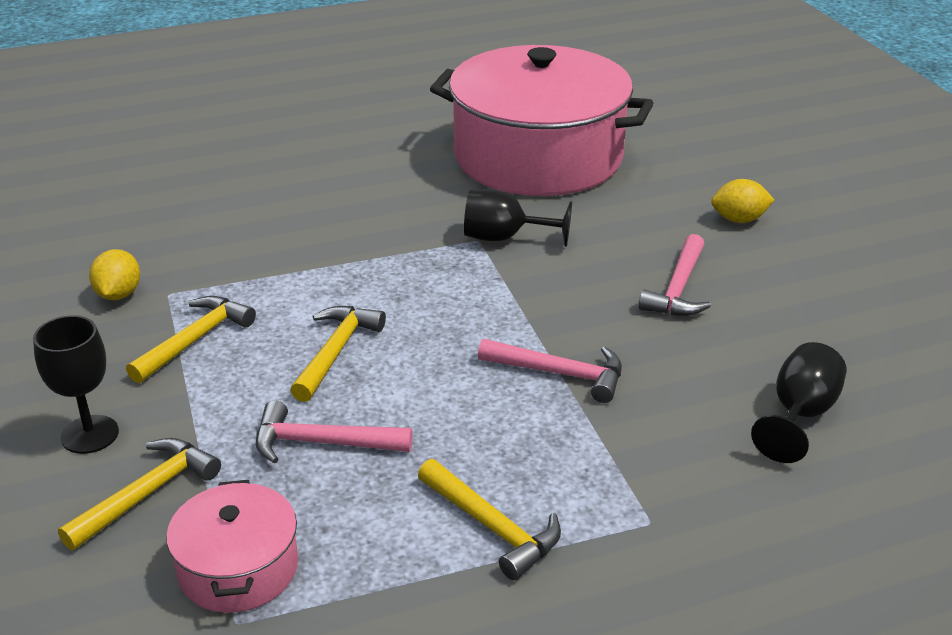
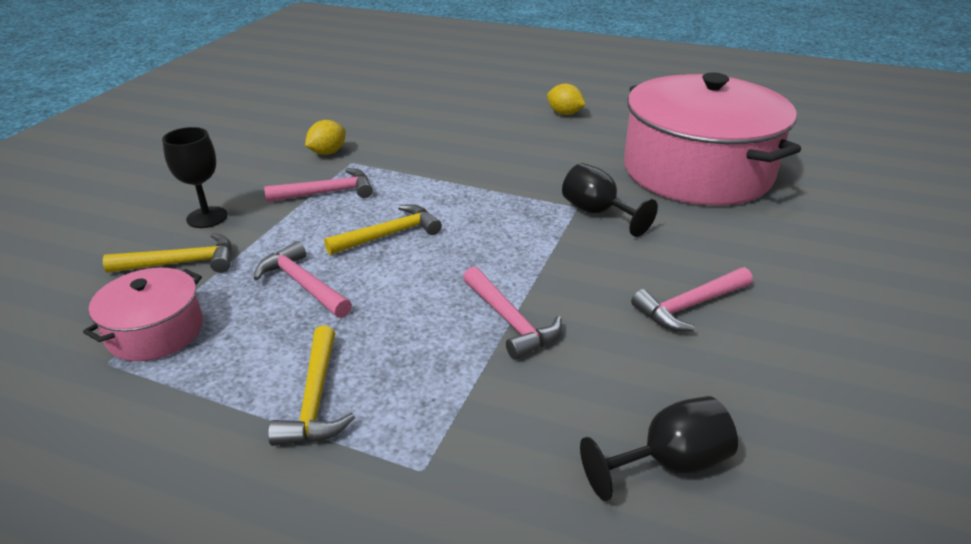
camera: 40 degrees right, 0 degrees up
(195, 340) = (327, 192): yellow hammer -> pink hammer
(739, 220) = (819, 278): yellow lemon -> yellow lemon (564, 113)

